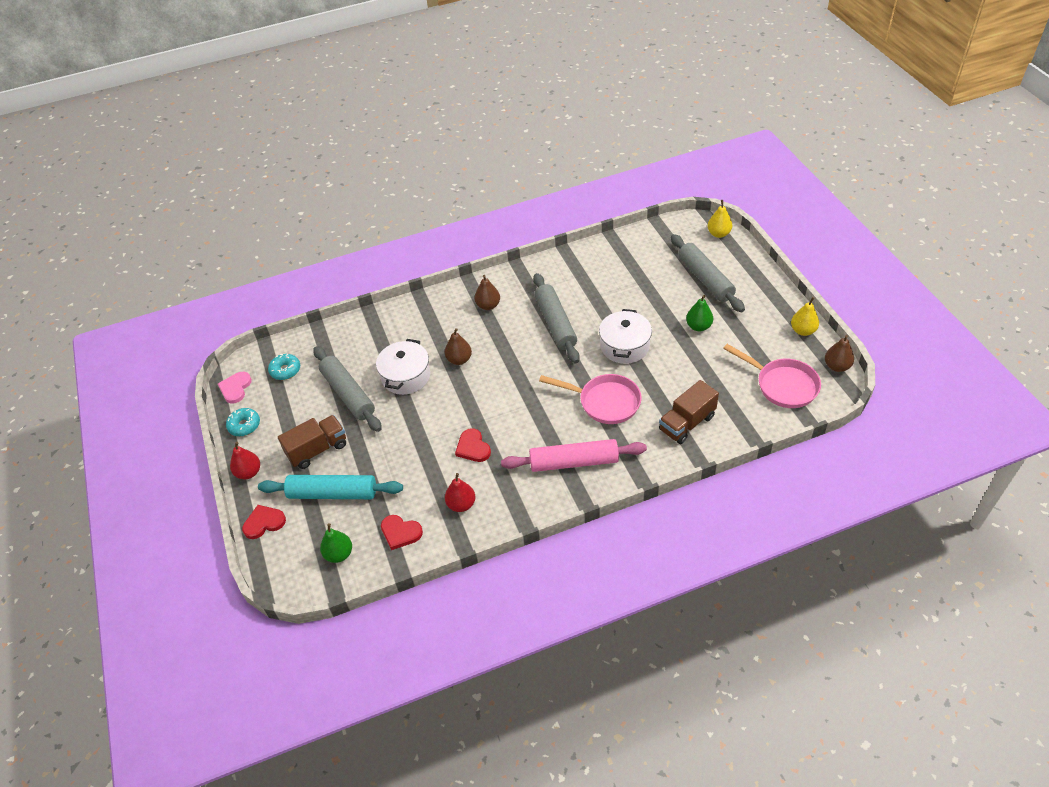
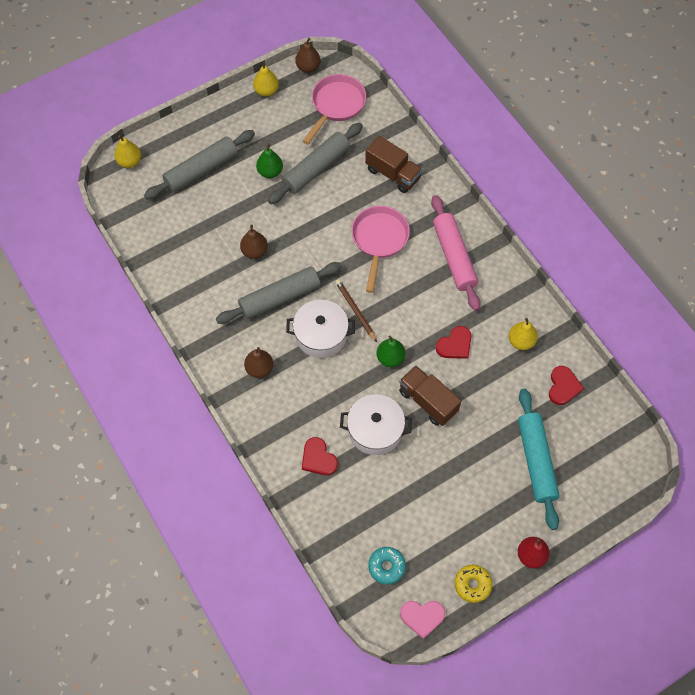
camera: 105 degrees left, 15 degrees up
(244, 425) = (472, 584): turquoise donut -> yellow donut
(264, 523) = (585, 517): red heart -> red heart (318, 458)
(317, 450) = (488, 493): brown truck -> brown truck (428, 401)
(339, 554) = (599, 434): green pear -> green pear (390, 358)
(348, 394) = (409, 484): grey rolling pin -> grey rolling pin (316, 168)
(459, 360) = (344, 381): brown pear -> brown pear (254, 251)
(461, 504) = (521, 341): red pear -> yellow pear
(529, 375) = (355, 310): none -> brown pencil
(625, 346) = (304, 231): white pot -> white pot (321, 335)

